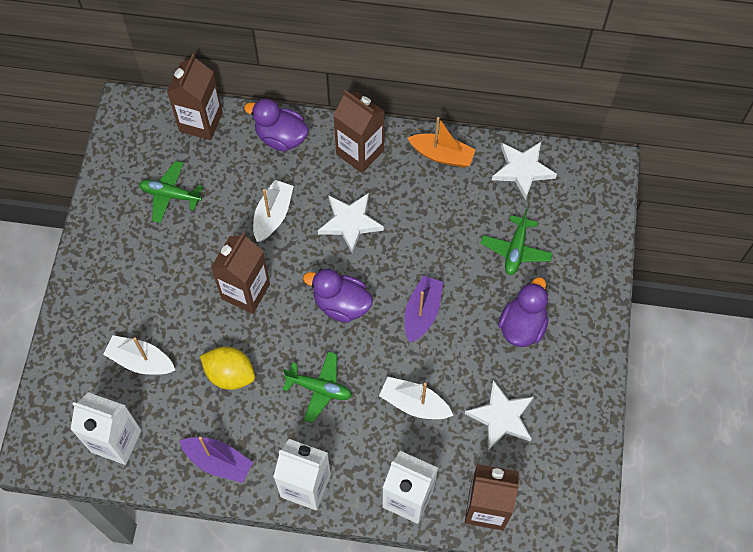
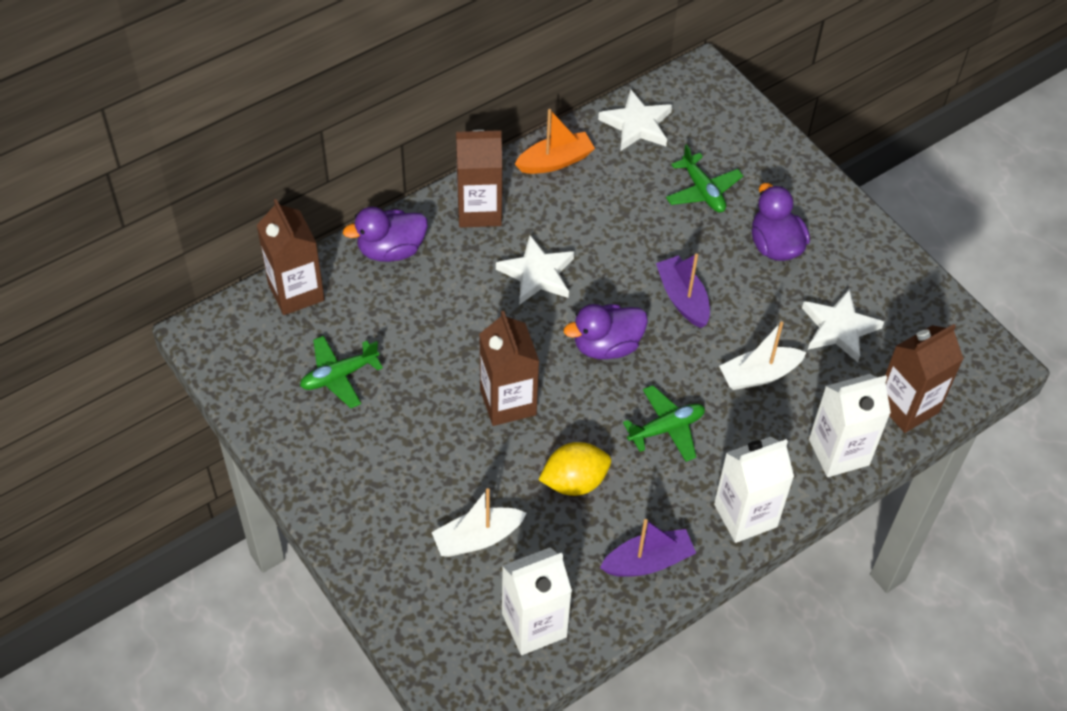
camera: 45 degrees left, 10 degrees down
(273, 215) = (459, 320): white boat -> none

